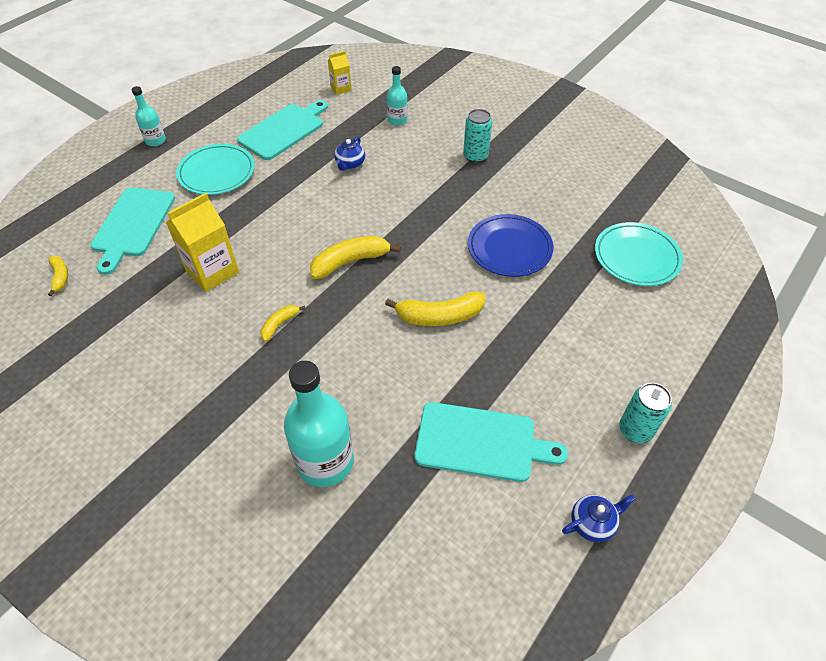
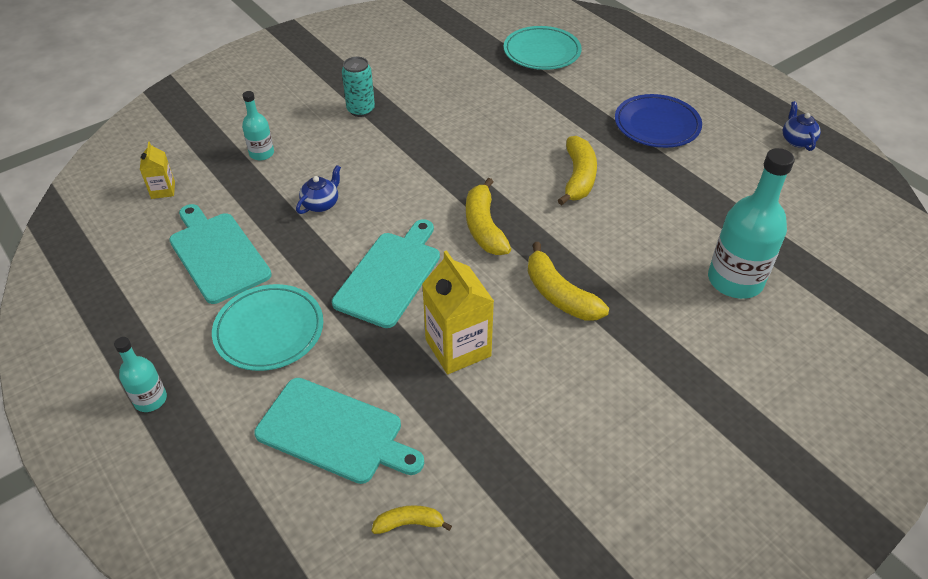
camera: 75 degrees left, 5 degrees down
(279, 324) = (559, 295): yellow banana -> yellow banana, size x1.82
(350, 164) = (321, 204): blue teapot -> blue teapot turned 90 degrees counterclockwise
(481, 442) = (722, 180): turquoise cutting board -> turquoise cutting board (390, 275)
(509, 248) = (505, 117): blue plate -> blue plate (657, 125)
(635, 430) = (718, 100): turquoise can -> none

